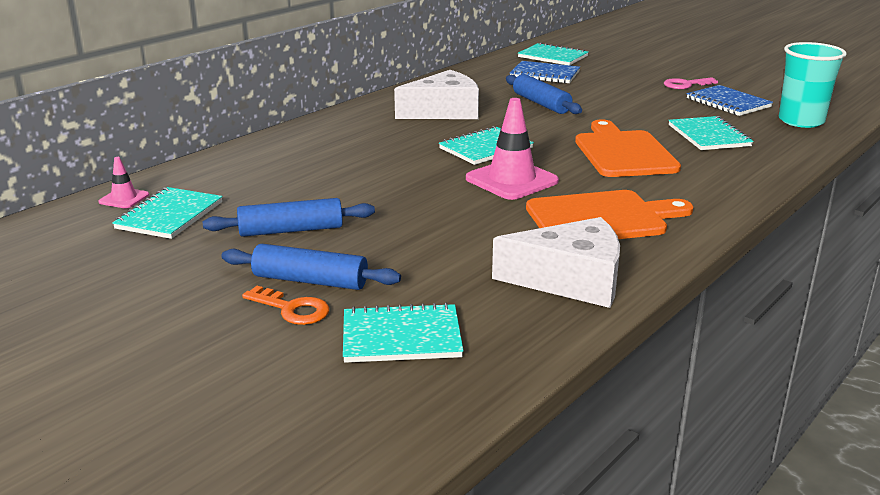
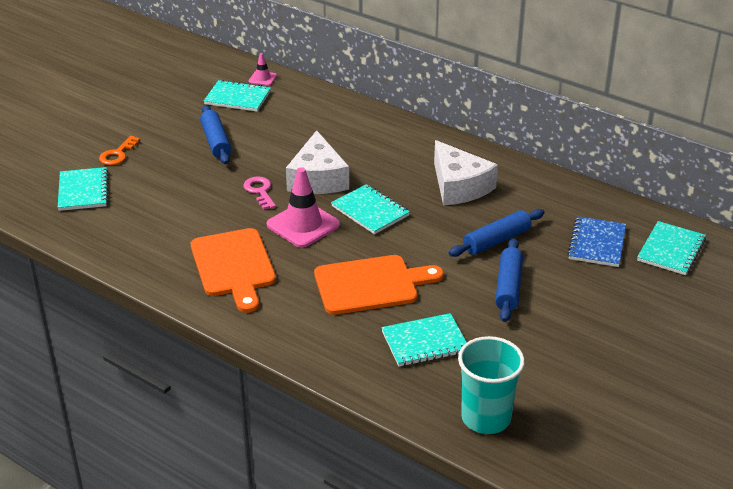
camera: 85 degrees right, 10 degrees up
(310, 281) = (149, 156): blue rolling pin -> blue rolling pin (508, 287)
(571, 280) = (140, 249): white cheese -> white cheese (317, 179)
(685, 85) = (595, 344): pink key -> pink key (260, 191)
(728, 103) = (536, 369): blue notebook -> none

